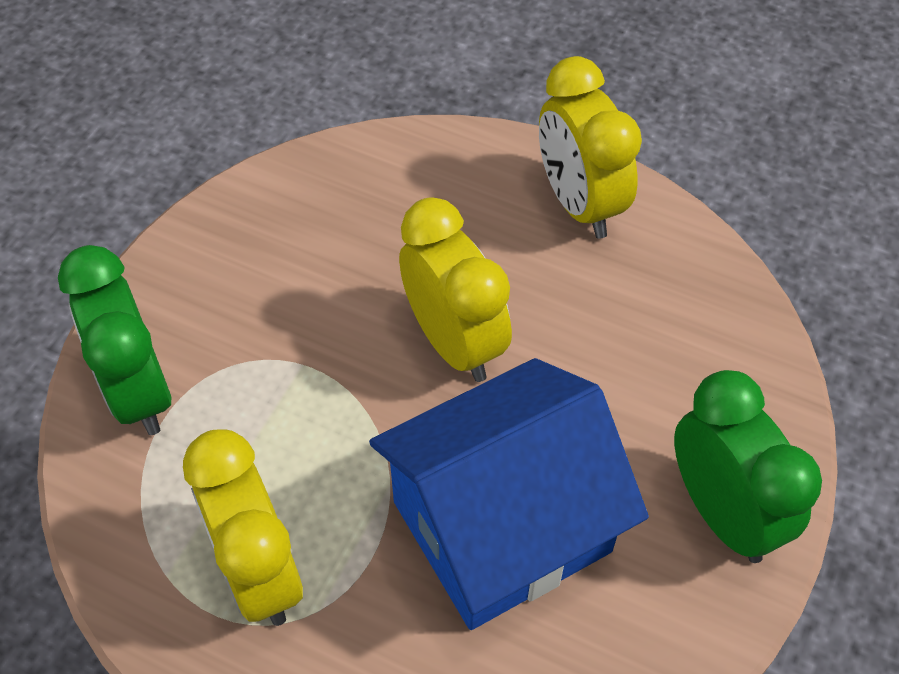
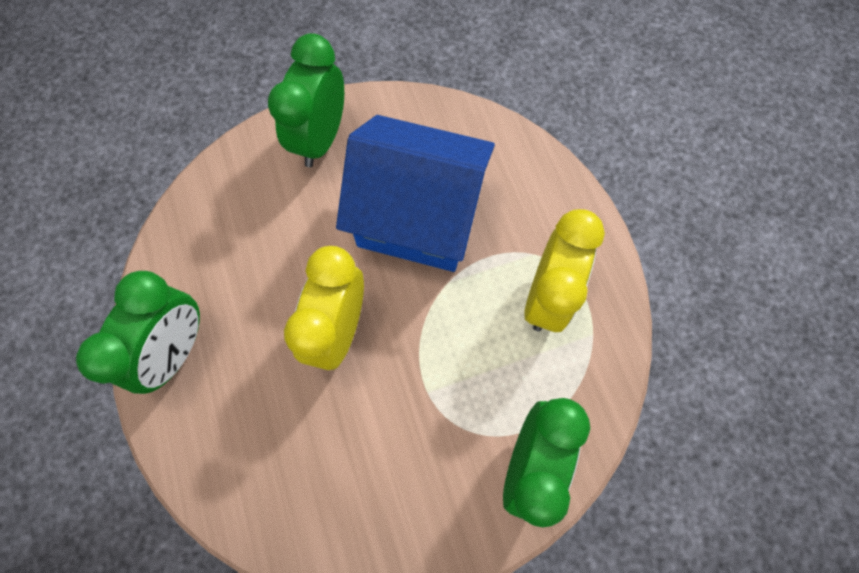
camera: 135 degrees left, 15 degrees up
(579, 203) = (177, 350): yellow clock -> green clock

